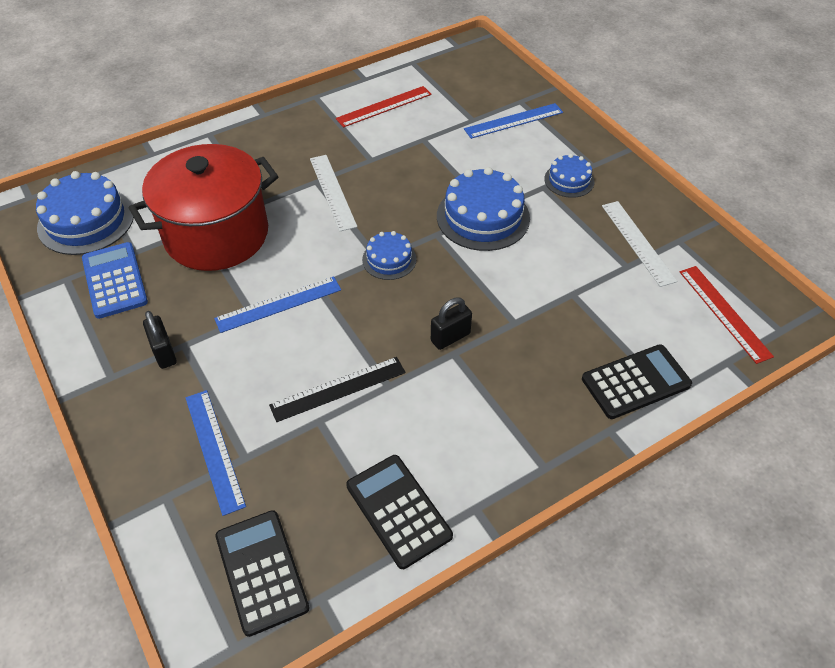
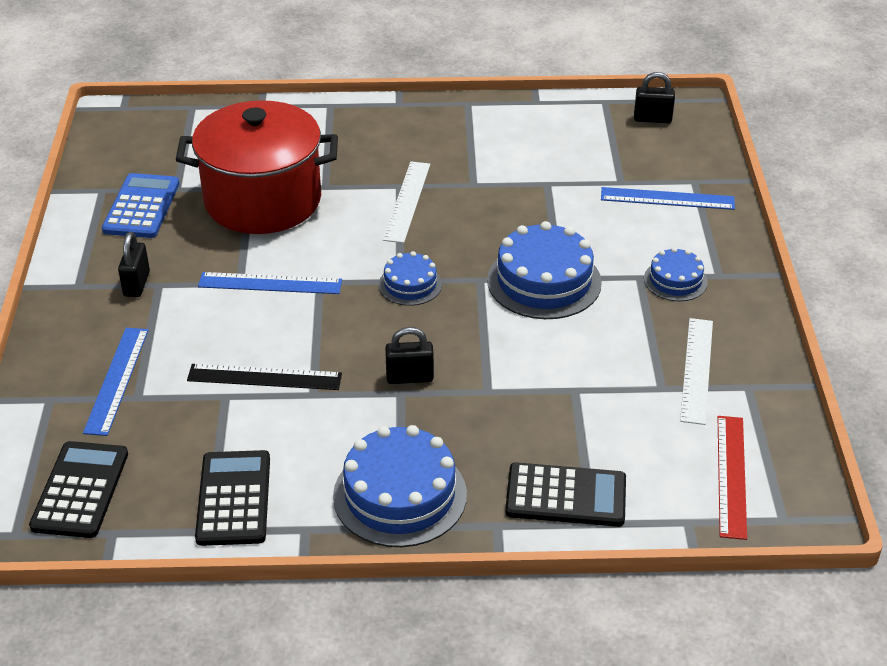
camera: 30 degrees right, 10 degrees down
(86, 221) = (156, 146): blue cake -> blue cake (400, 495)
(384, 106) = (533, 136): red ruler -> none
(455, 65) = (652, 119): none -> black padlock

